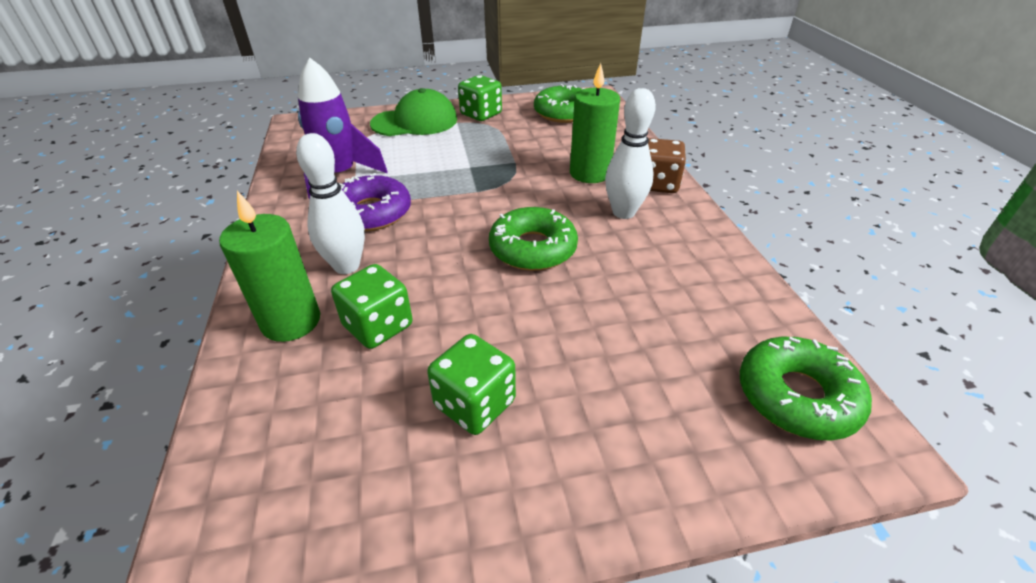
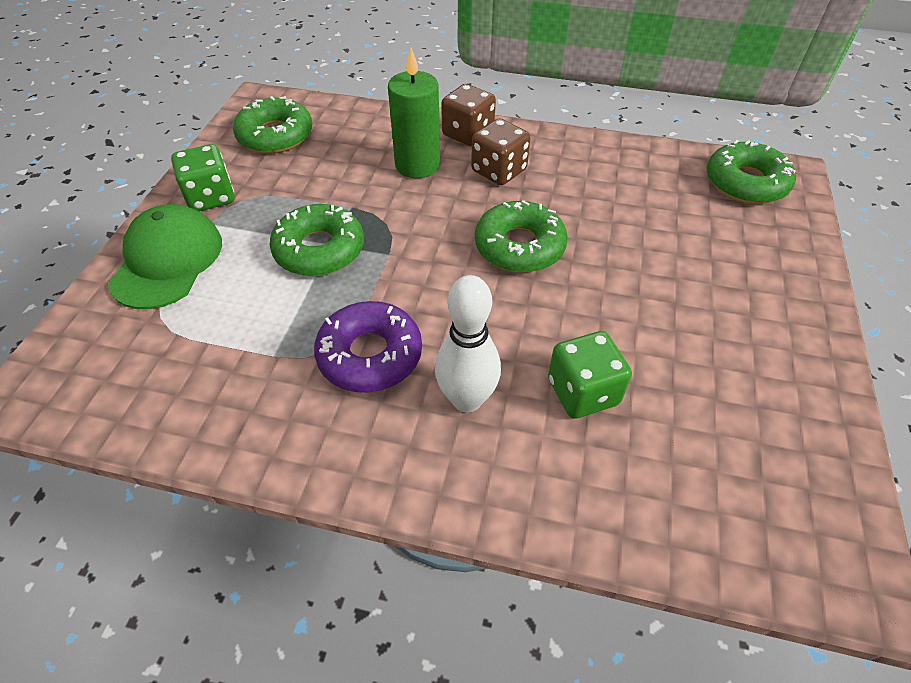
camera: 65 degrees left, 10 degrees up
(291, 321) = (543, 468): green candle -> none
(340, 176) = (252, 369): purple rocket -> none
(460, 164) = (319, 250): none -> green donut
(475, 404) = (706, 347): green dice -> none
(623, 212) = (499, 171): white bowling pin -> brown dice

